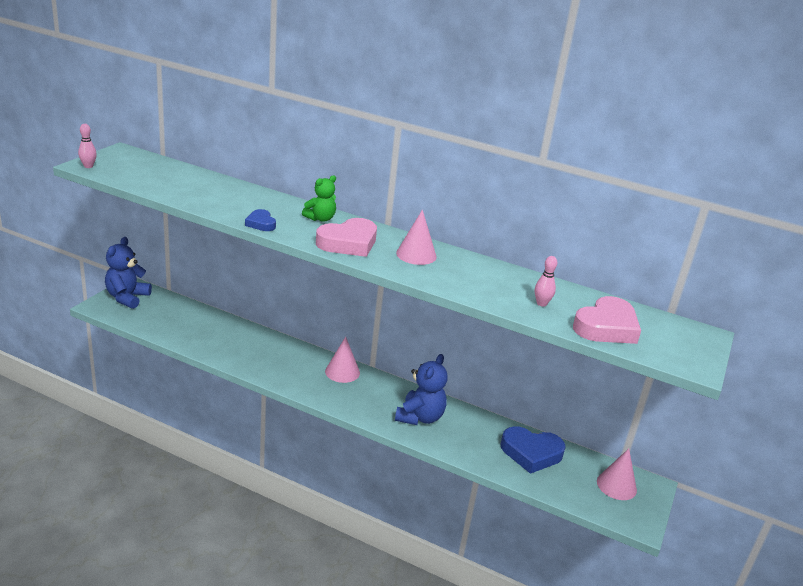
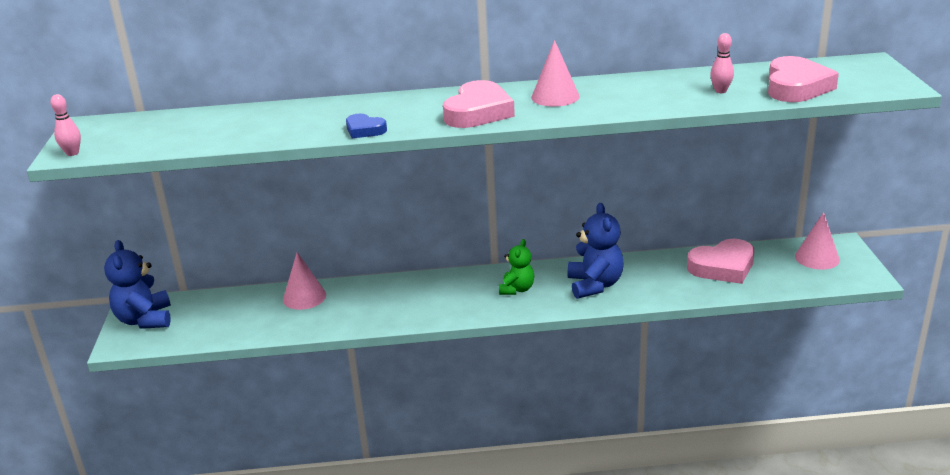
camera: 25 degrees left, 0 degrees up
(320, 218) = (415, 103): green teddy bear -> green teddy bear (517, 289)
(342, 372) = (473, 281): pink cone -> pink cone (304, 297)
(531, 453) = (722, 267): blue heart -> pink heart

